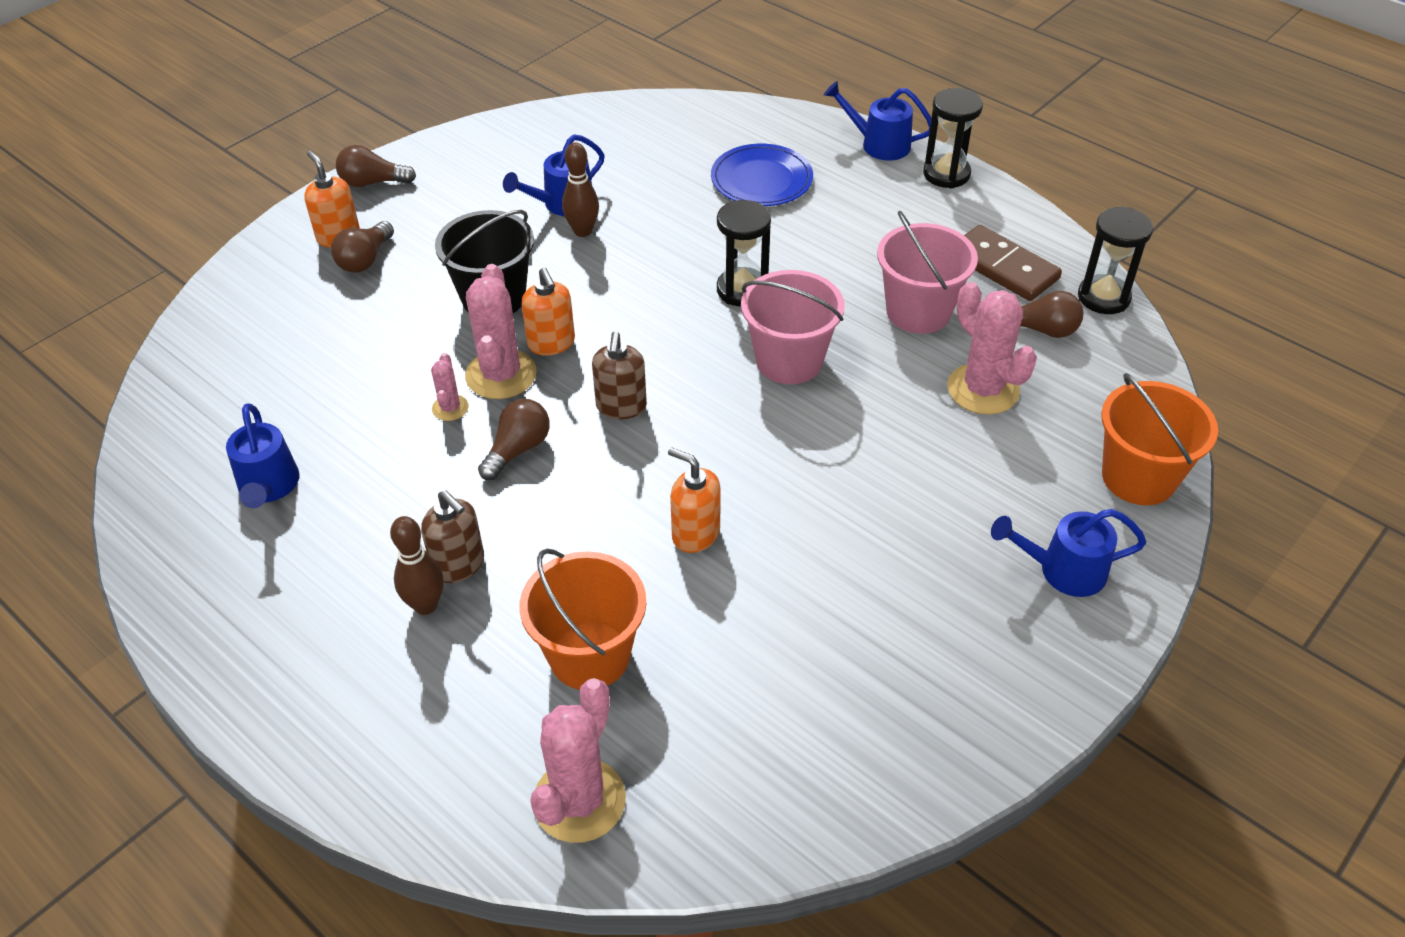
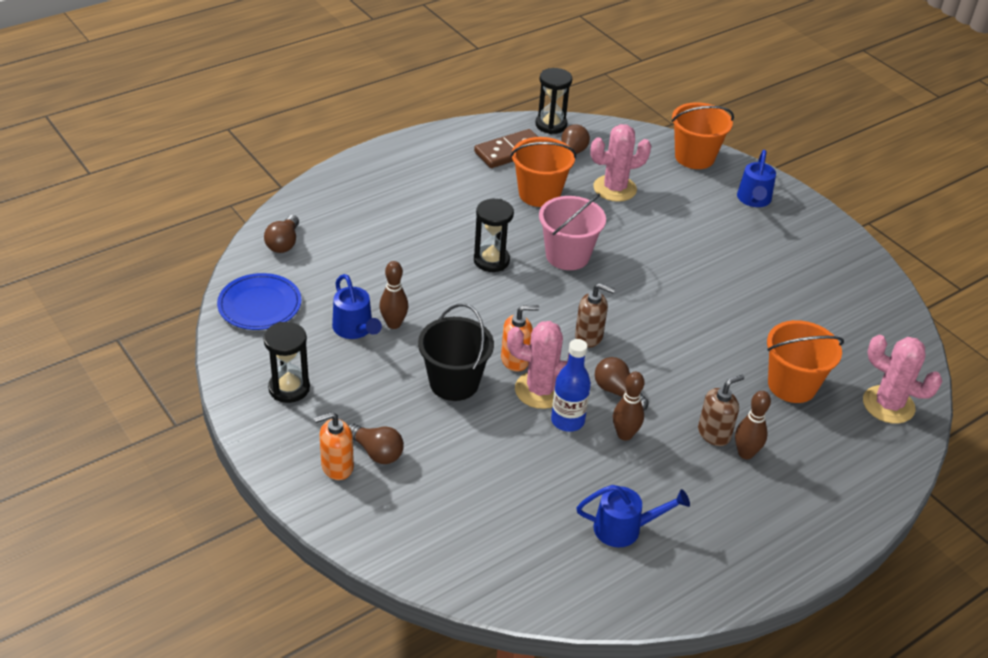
camera: 80 degrees left, 5 degrees down
(372, 182) = (269, 438): brown light bulb -> brown light bulb (284, 243)
(436, 467) = (624, 434): none -> brown bowling pin
(450, 408) = (567, 421): pink cactus -> blue bottle
(695, 534) = (706, 325): orange soap dispenser -> none
(761, 180) = (374, 226): blue plate -> blue plate (259, 305)
(878, 144) = (358, 166): blue watering can -> none
(918, 311) = (539, 194): pink bucket -> orange bucket
(946, 174) = (407, 147): black hourglass -> black hourglass (289, 388)

